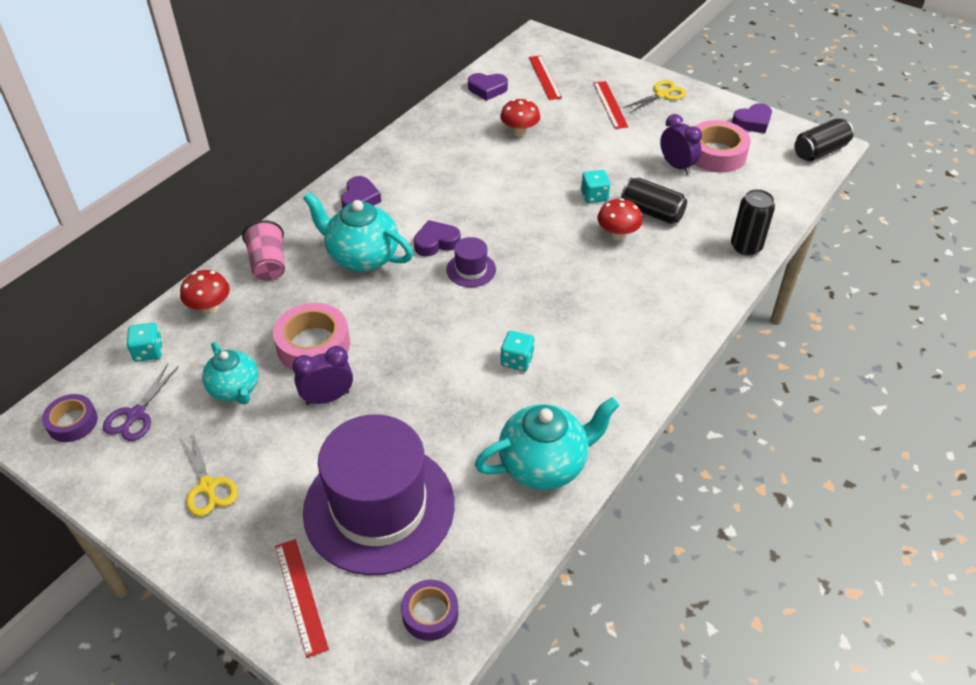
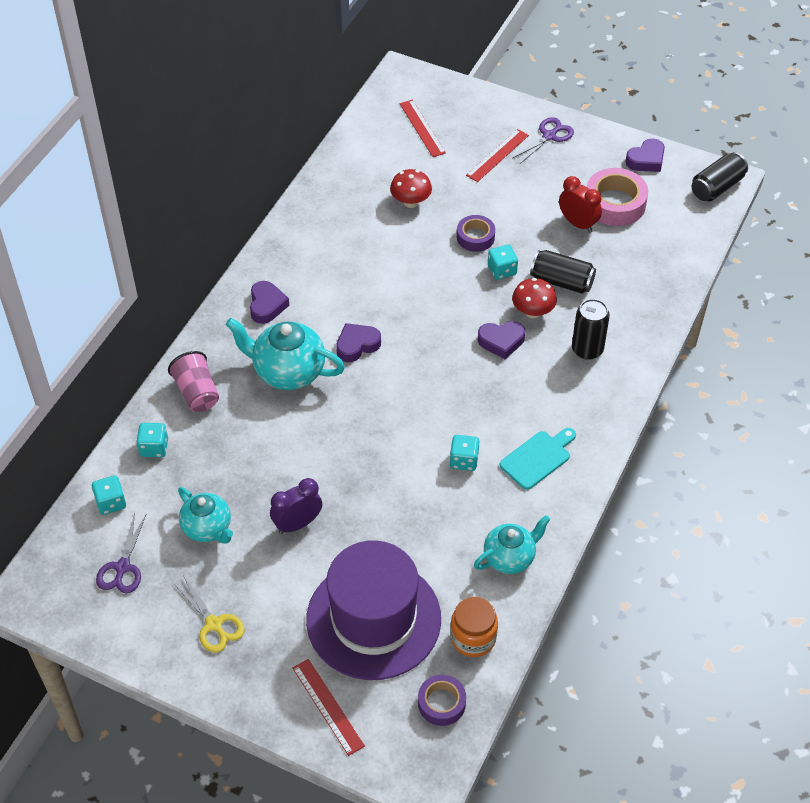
camera: 10 degrees left, 5 degrees up
(72, 422) = (65, 583): purple tape -> purple tape (475, 237)
(209, 307) = (154, 448): red mushroom -> turquoise dice
(313, 345) = (268, 473): pink tape -> none
(471, 269) = (398, 371): purple hat -> none
(484, 545) = (473, 638): none -> orange jar
(487, 89) = (365, 152): purple heart -> purple heart (501, 341)
(544, 464) = (510, 557): turquoise teapot -> turquoise teapot, size x0.66
(595, 368) = (537, 458): none -> turquoise cutting board
(610, 104) = (497, 155): red ruler -> red ruler turned 60 degrees clockwise
(662, 95) = (549, 136): yellow scissors -> purple scissors
(676, 166) = (578, 223): purple clock -> red clock
(746, 246) = (658, 308): black can -> black can (587, 349)

